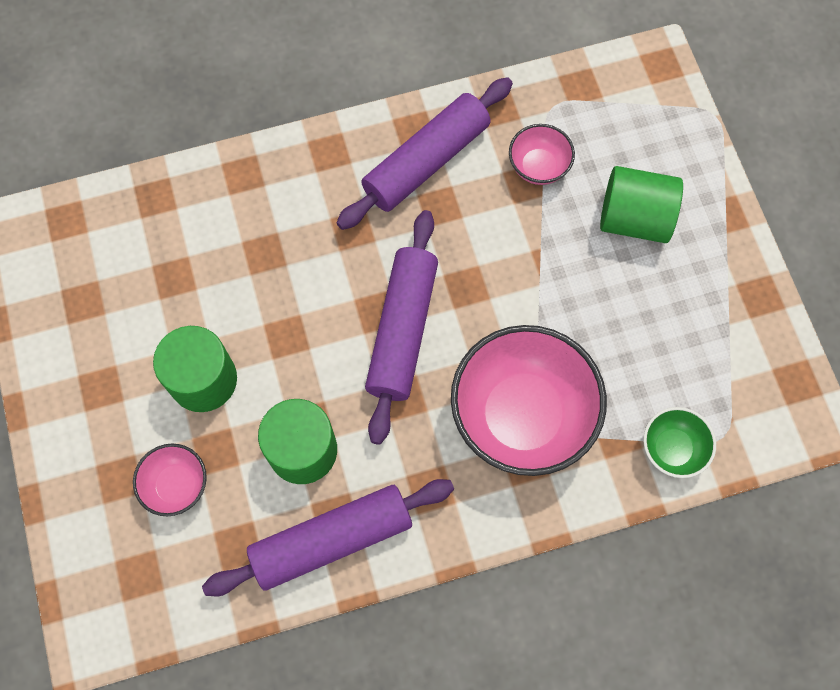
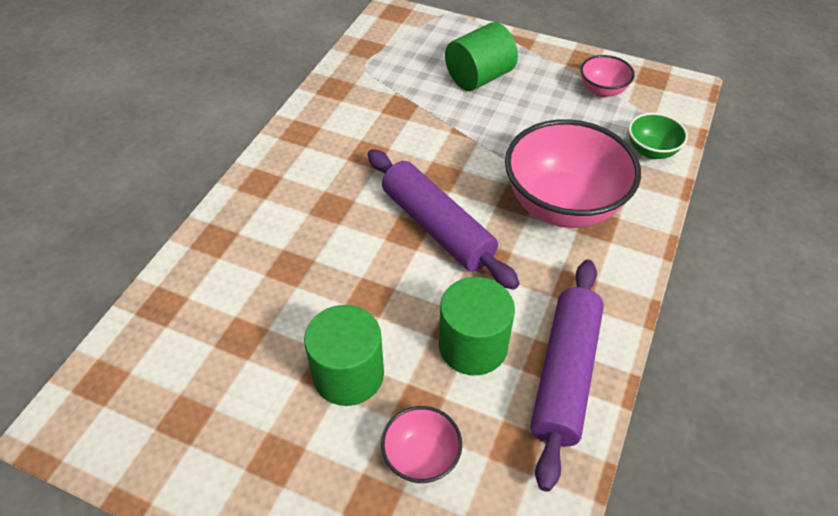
camera: 50 degrees left, 20 degrees down
(426, 162) = (329, 140): purple rolling pin -> none
(538, 167) = (397, 95): pink bowl -> pink bowl (602, 90)

